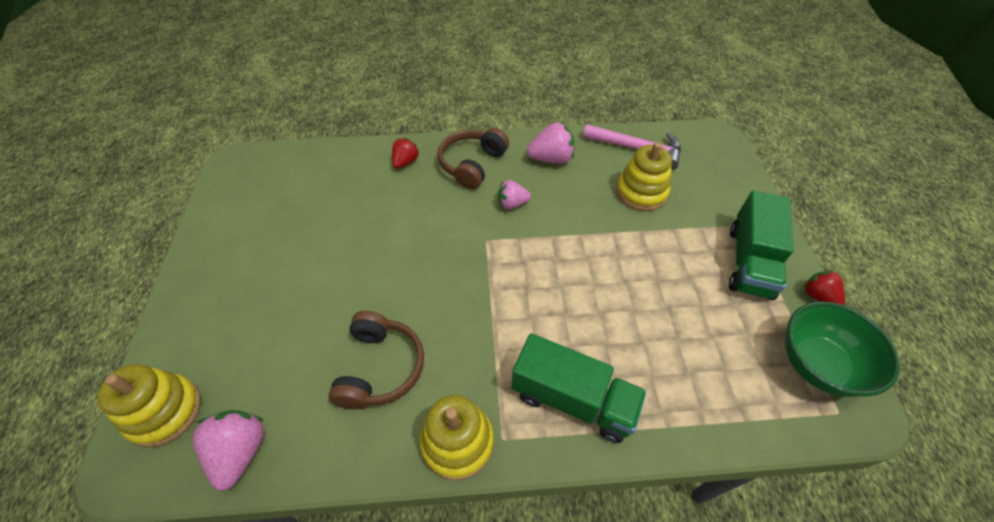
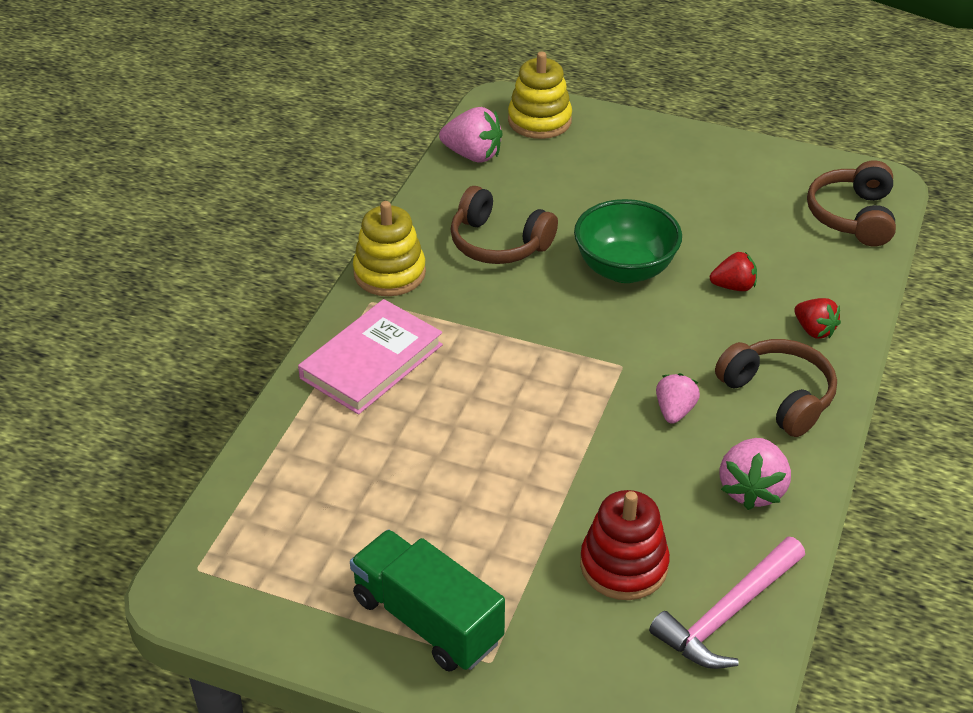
camera: 115 degrees right, 10 degrees down
(278, 167) = (852, 216): none -> brown headphones
(573, 399) = (371, 361): green truck -> pink book
(641, 192) = (624, 565): yellow stacking toy -> red stacking toy
(817, 365) = (254, 589): green bowl -> green bowl (625, 269)
(818, 296) = (328, 661): red strawberry -> red strawberry (733, 286)

